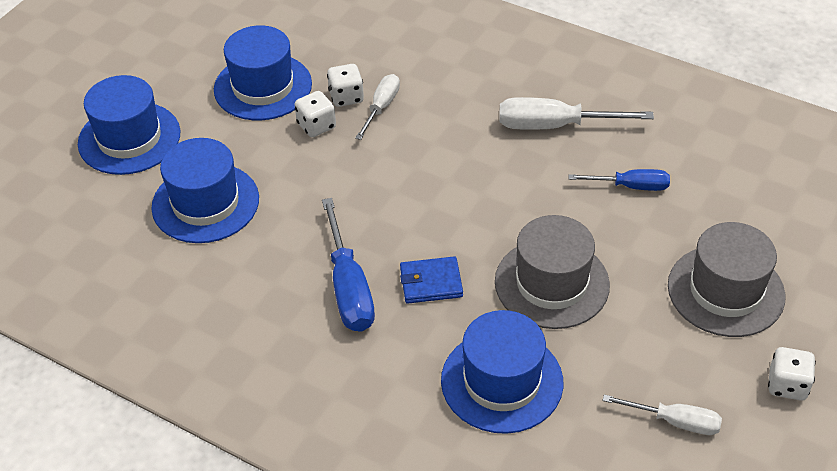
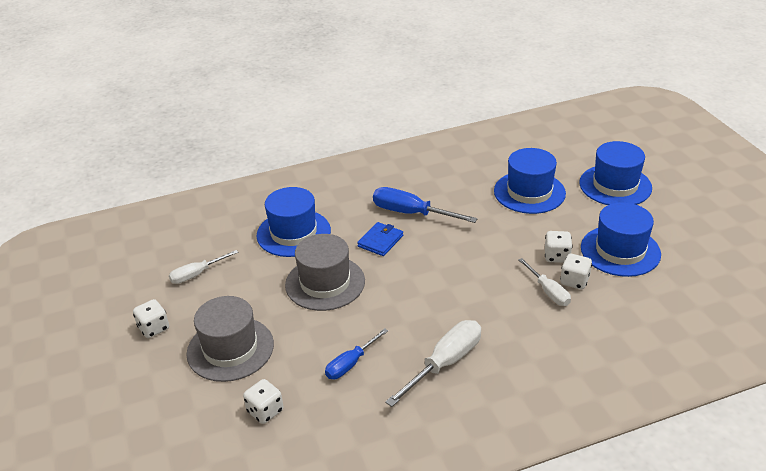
camera: 130 degrees right, 10 degrees down
(750, 207) = (265, 411): none -> white dice

